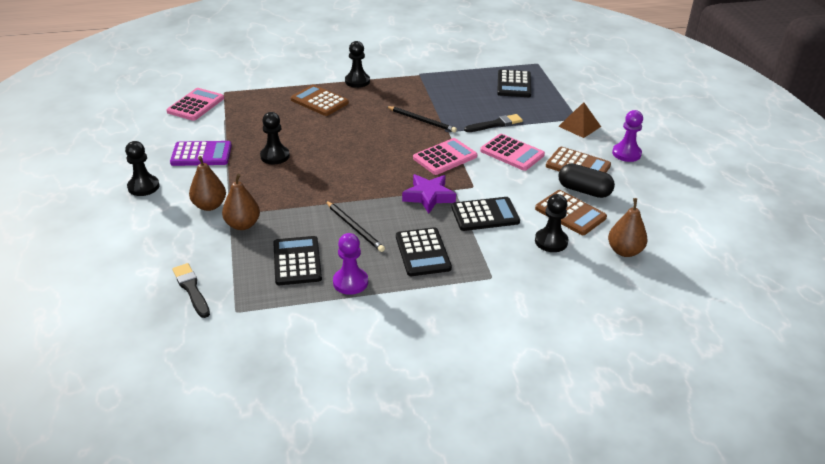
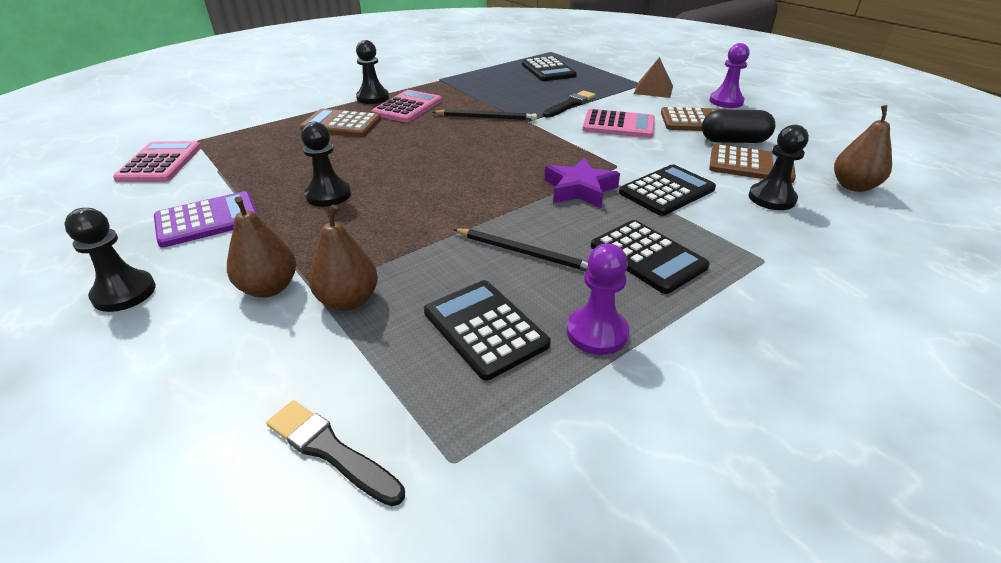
camera: 25 degrees left, 0 degrees up
(445, 157) = (552, 145): pink calculator -> pink calculator (407, 107)

